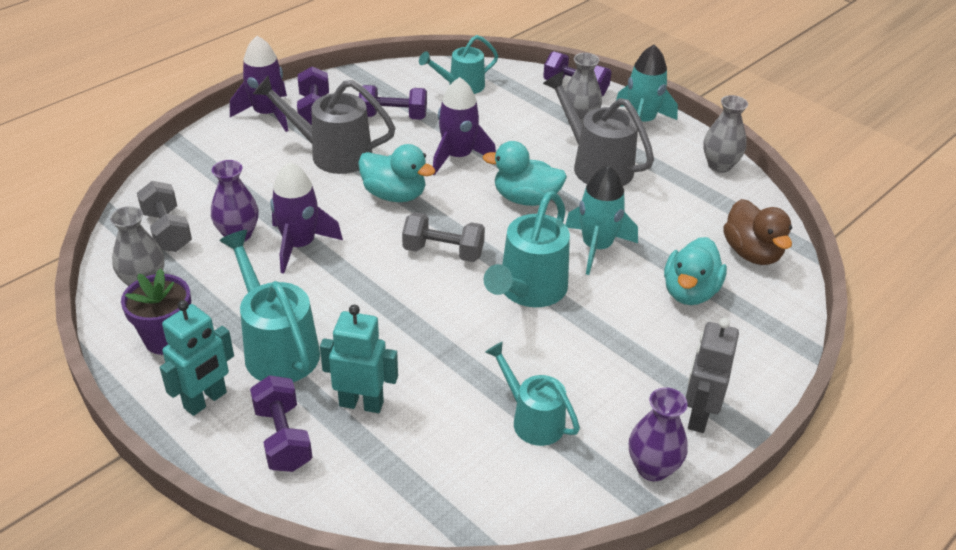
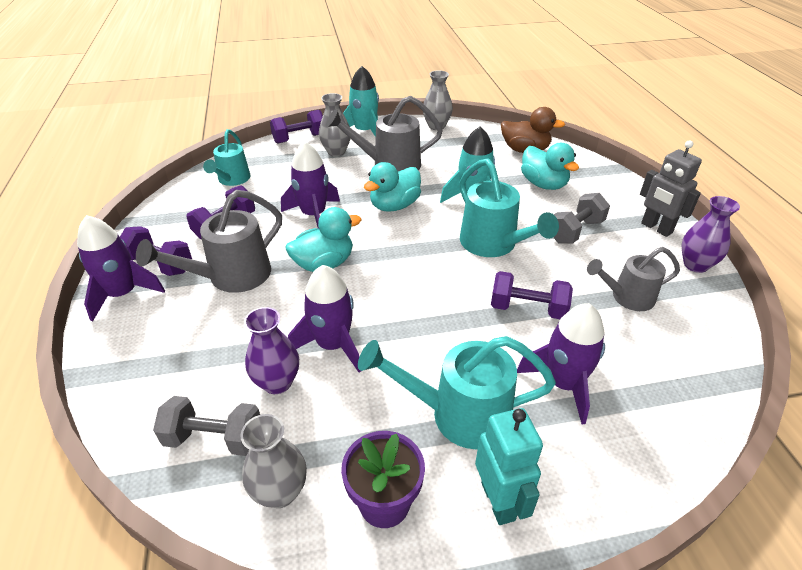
camera: 55 degrees left, 0 degrees up
(283, 438) = (580, 456): purple dumbbell -> purple dumbbell (527, 309)
(361, 403) = (563, 384): turquoise robot -> purple rocket
(443, 252) = (417, 266): grey dumbbell -> grey dumbbell (575, 231)
(532, 419) = (626, 297): turquoise watering can -> grey watering can

